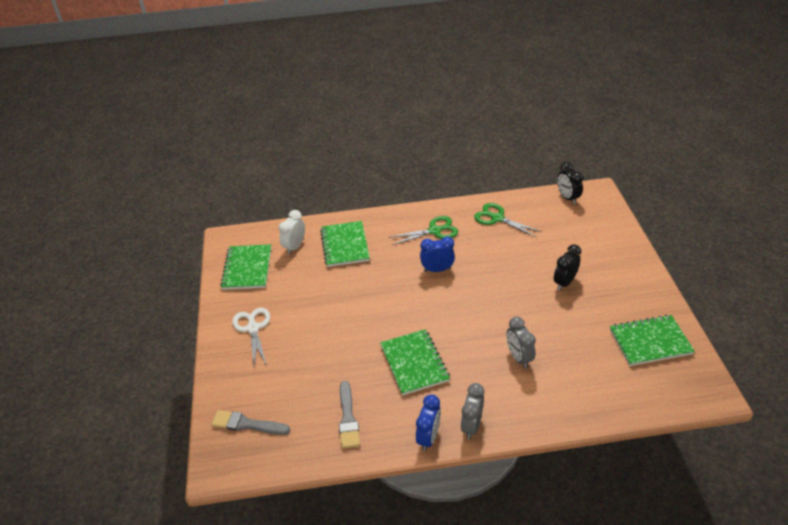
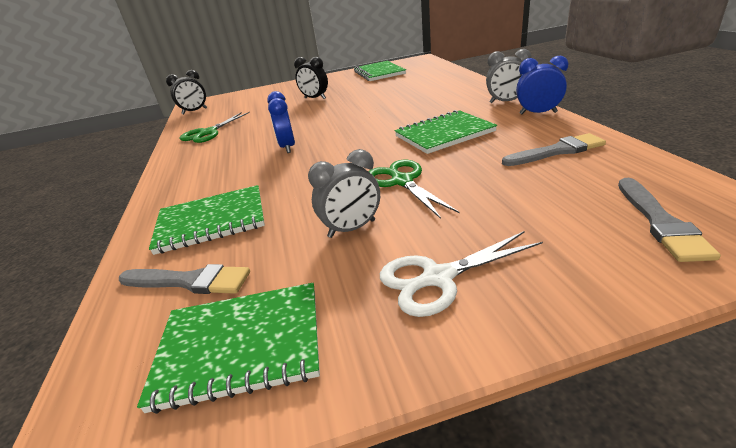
camera: 95 degrees left, 10 degrees down
(294, 247) = (189, 281): white clock -> grey brush
(434, 231) = (212, 160): green scissors -> green scissors (402, 181)
(518, 357) = (412, 99): grey clock -> grey clock (352, 229)

